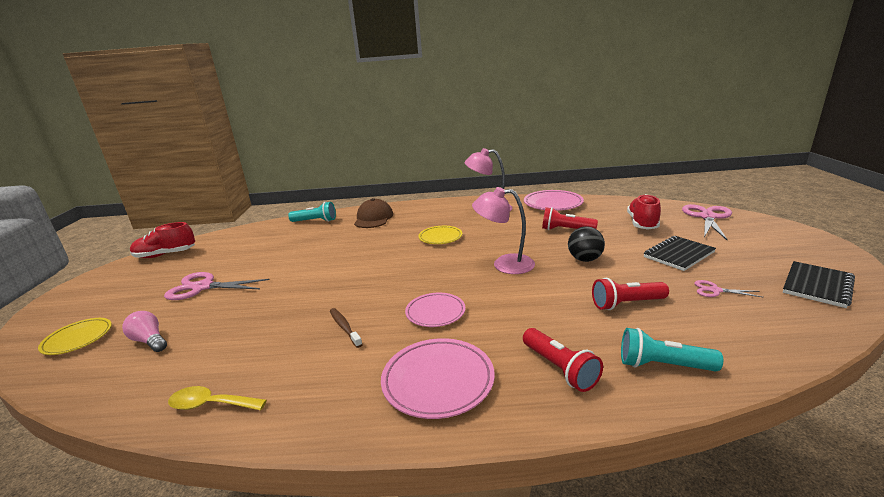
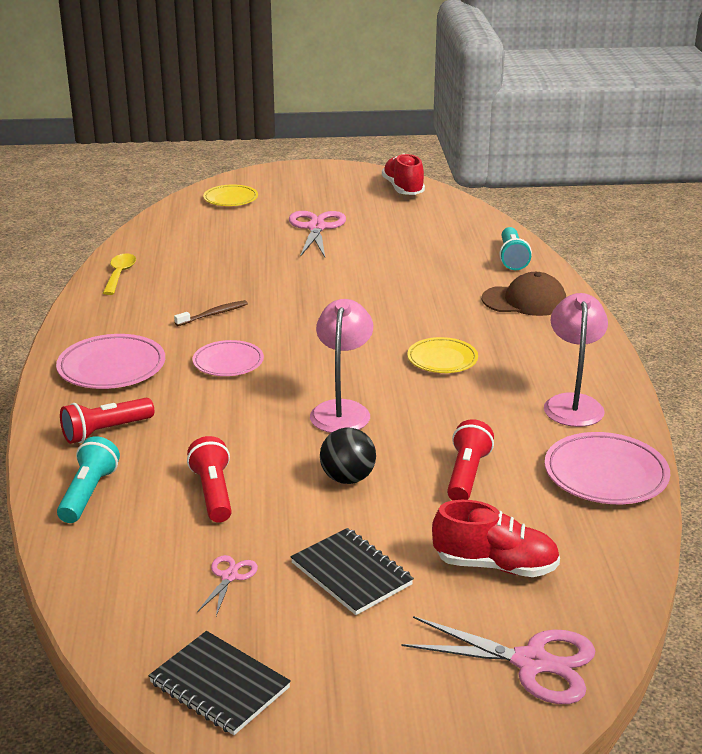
camera: 85 degrees right, 5 degrees up
(150, 341) = (218, 229): pink light bulb -> none

